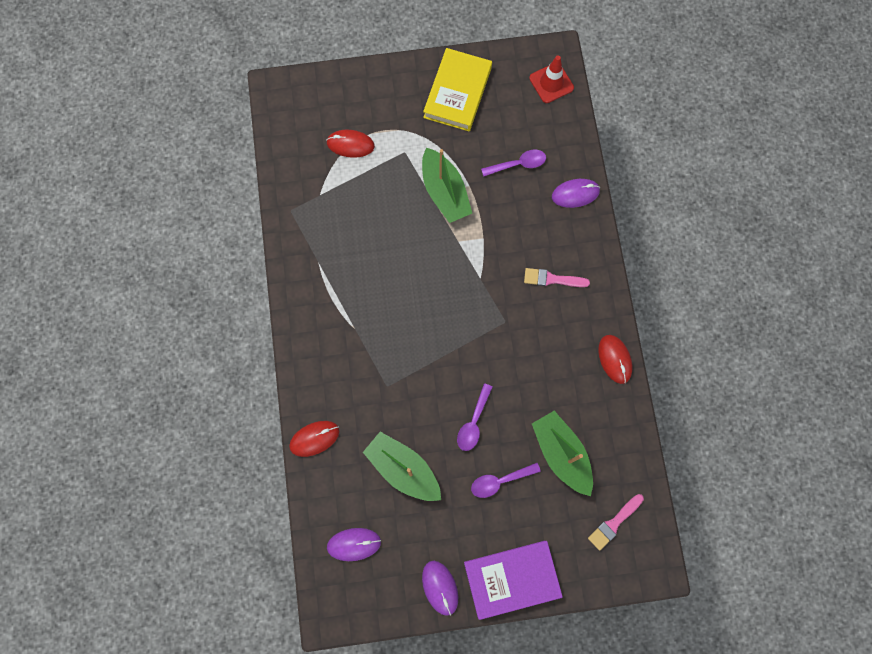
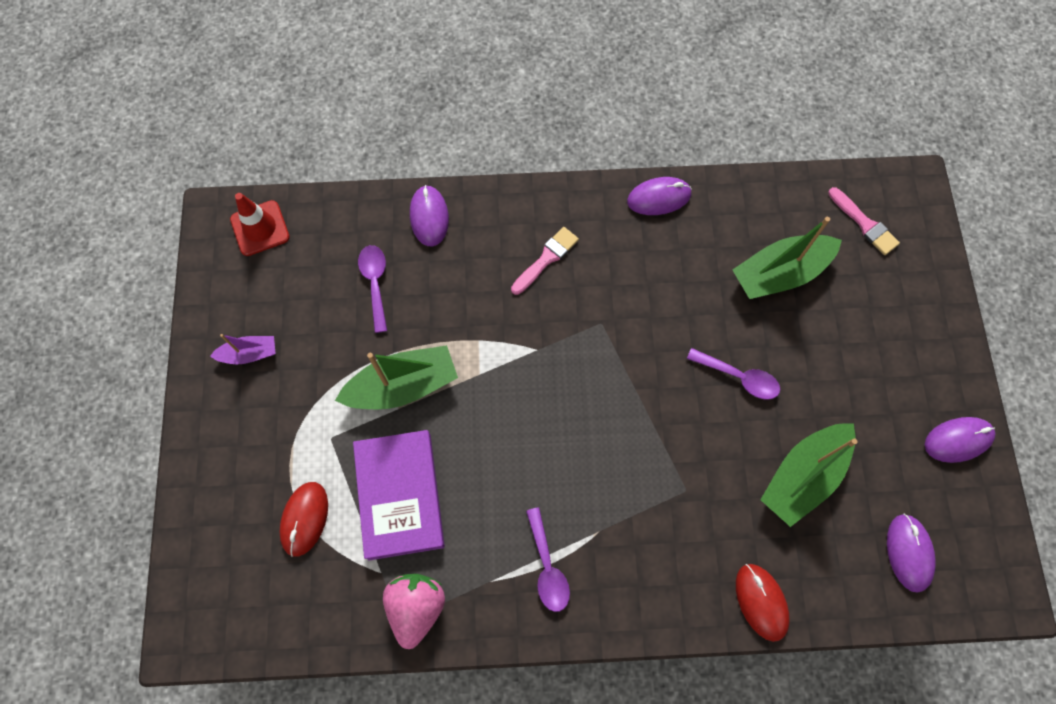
camera: 85 degrees left, 5 degrees down
(299, 218) = (416, 607): none -> pink strawberry
(457, 93) = (249, 354): yellow book -> purple boat
(500, 481) = (816, 351): purple spoon -> purple spoon (547, 567)
(512, 579) = (940, 349): purple book -> purple book (400, 495)
(552, 279) = (546, 259): pink brush -> pink brush turned 150 degrees counterclockwise
(614, 359) = (659, 198): red mouse -> purple mouse

